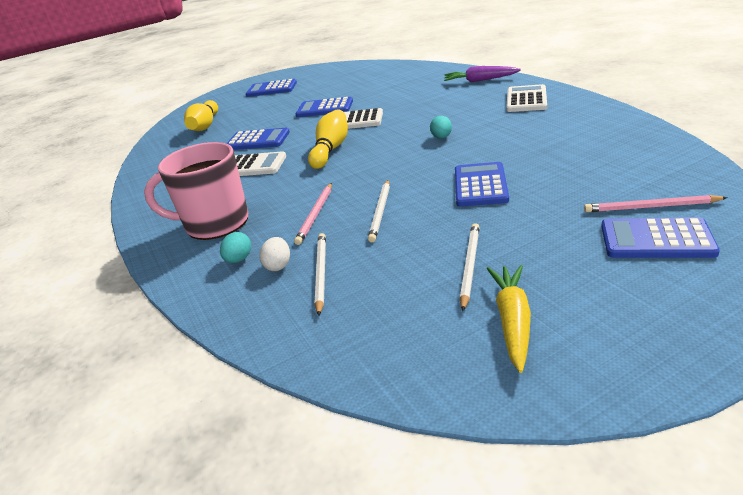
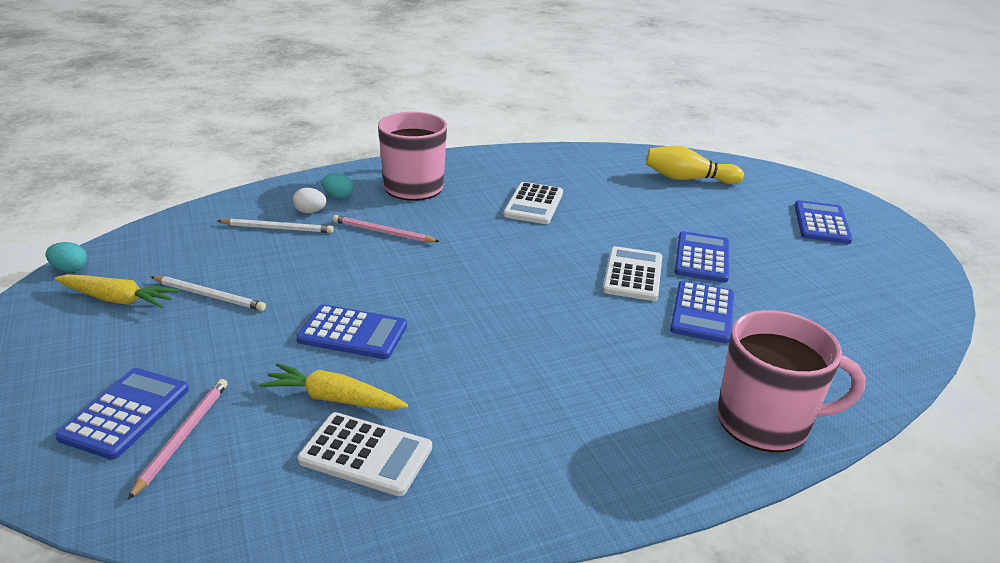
camera: 90 degrees right, 0 degrees up
(258, 140) = (610, 209): blue calculator -> blue calculator (702, 313)
(331, 149) = (543, 251): yellow bowling pin -> none
(380, 212) = (354, 265): white pencil -> none
(441, 137) = (517, 332): turquoise egg -> turquoise egg (70, 269)
(480, 80) = (765, 422): purple carrot -> pink mug
(526, 99) = (623, 448): white calculator -> white calculator (366, 454)
(558, 171) = (333, 399): none -> yellow carrot

